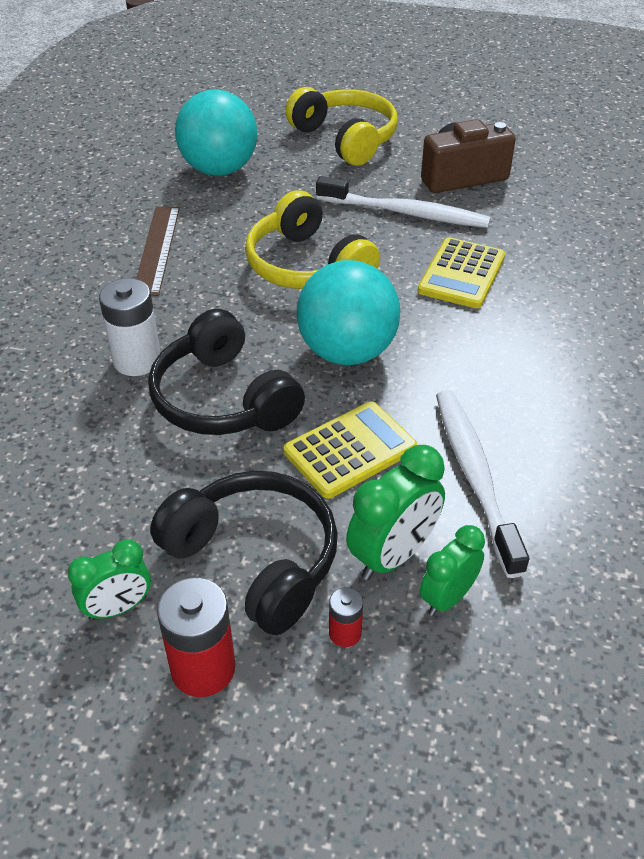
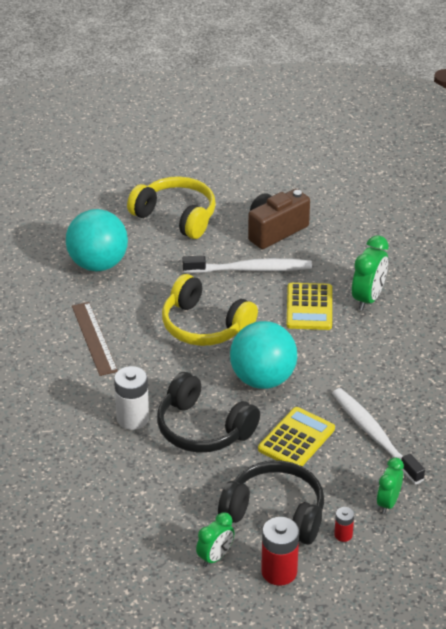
camera: 20 degrees left, 5 degrees down
(393, 555) = (349, 490): green clock -> green clock (368, 298)

